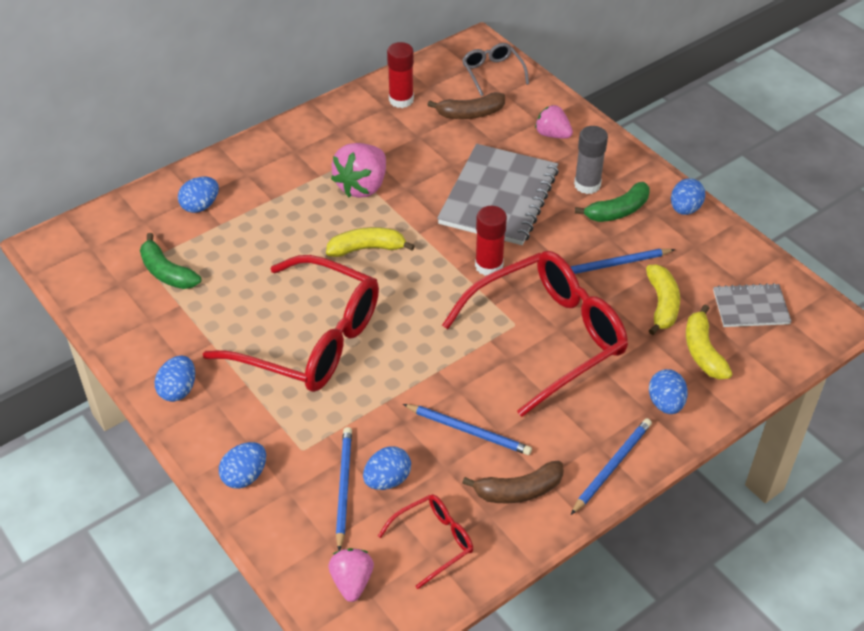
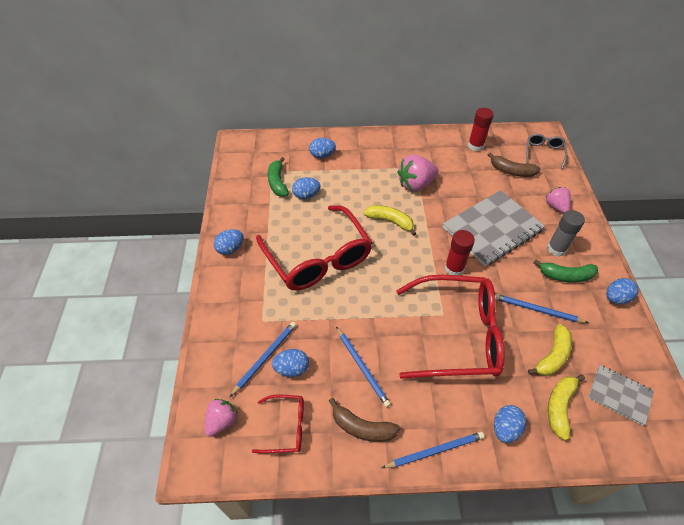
camera: 35 degrees right, 5 degrees up
(245, 476) = (221, 317): blue egg -> blue egg (306, 195)

